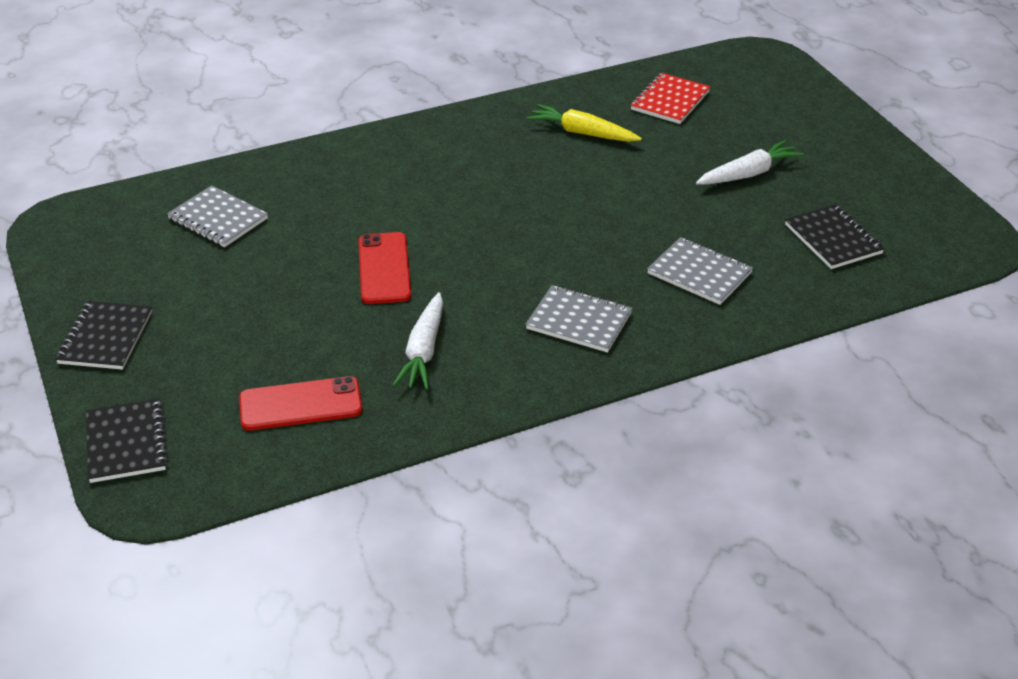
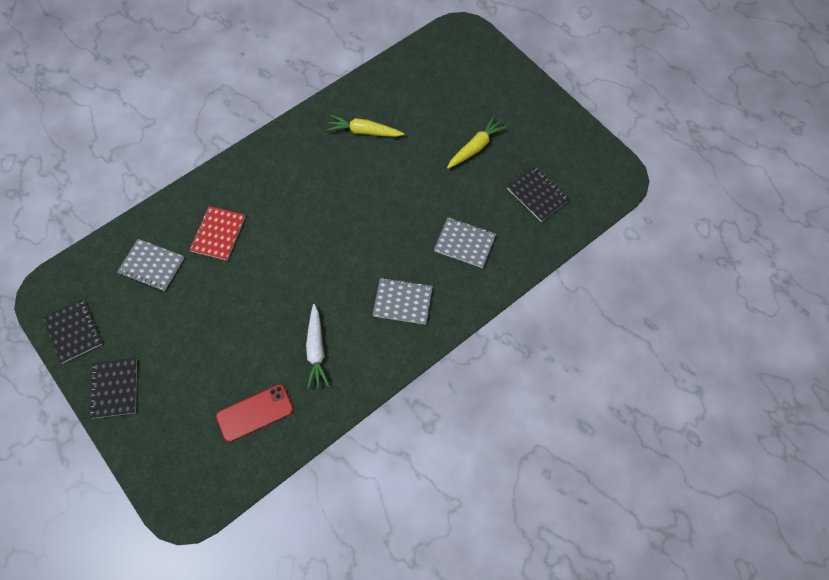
camera: 15 degrees left, 25 degrees up
(126, 443) = (159, 471): black notebook -> black notebook (73, 331)
(384, 268) = (272, 285): red phone -> none
(670, 101) = (413, 88): red notebook -> red notebook (218, 234)
(748, 174) = (475, 147): white carrot -> yellow carrot

